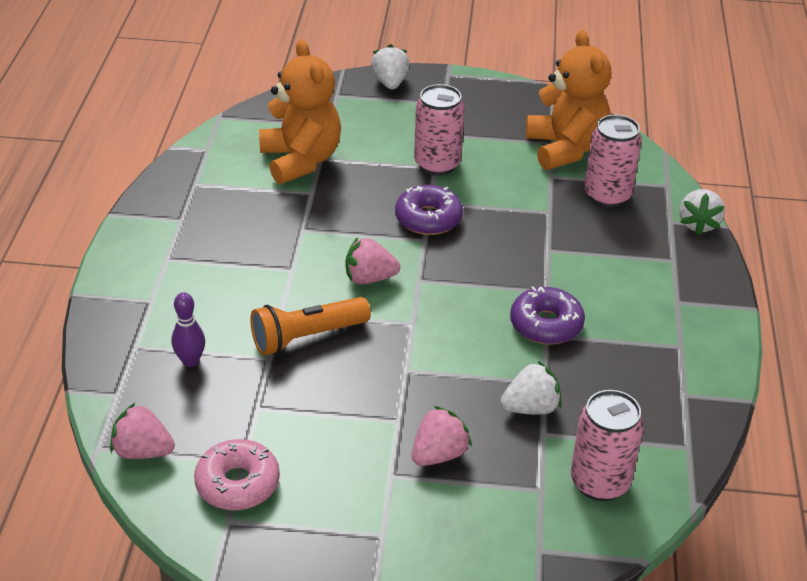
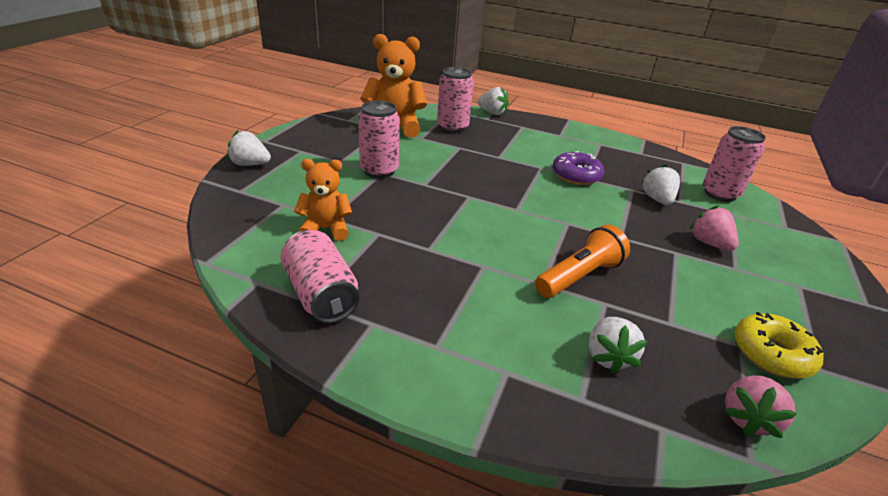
camera: 75 degrees left, 5 degrees down
(190, 361) = (608, 356): purple bowling pin -> white strawberry
(205, 184) = (321, 294): none -> pink can
(237, 483) = (771, 354): pink donut -> yellow donut
(301, 160) = (325, 229): orange teddy bear -> orange teddy bear, size x0.61
(307, 337) = (579, 276): orange flashlight -> orange flashlight turned 120 degrees counterclockwise
(369, 278) = (509, 229): pink strawberry -> none
(428, 219) = (445, 189): purple donut -> none

